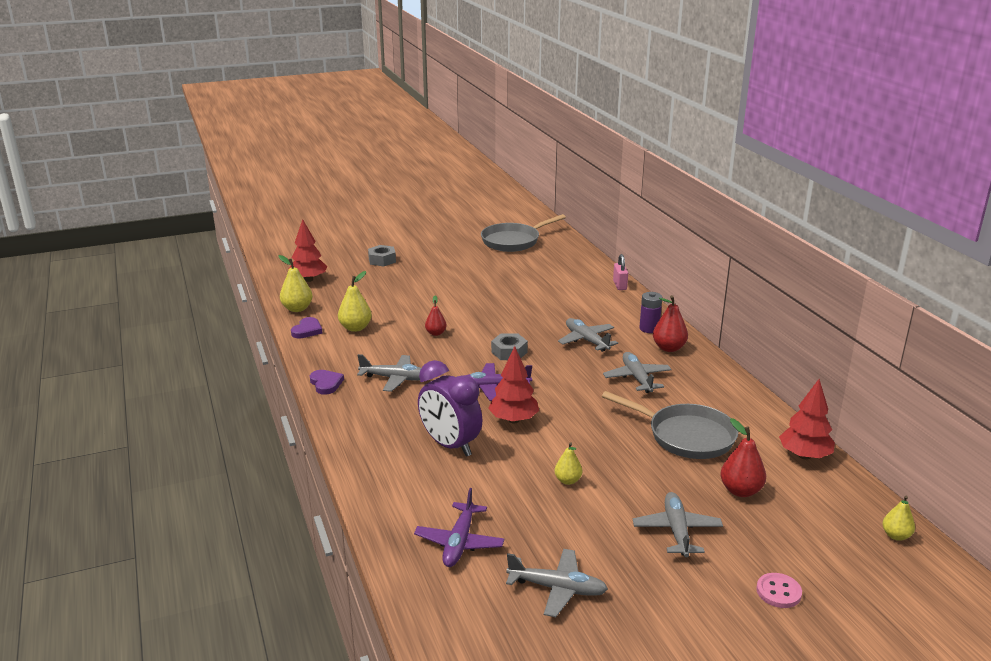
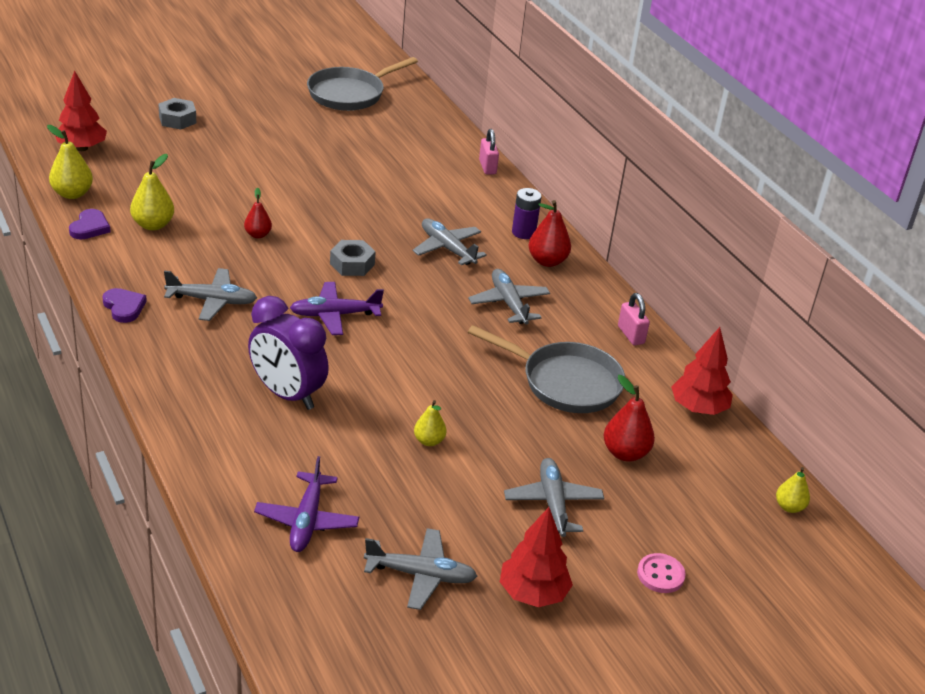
camera: 10 degrees left, 10 degrees up
(513, 420) = (362, 360): red tree -> red tree (533, 593)
(741, 400) = (631, 335): none -> pink padlock

